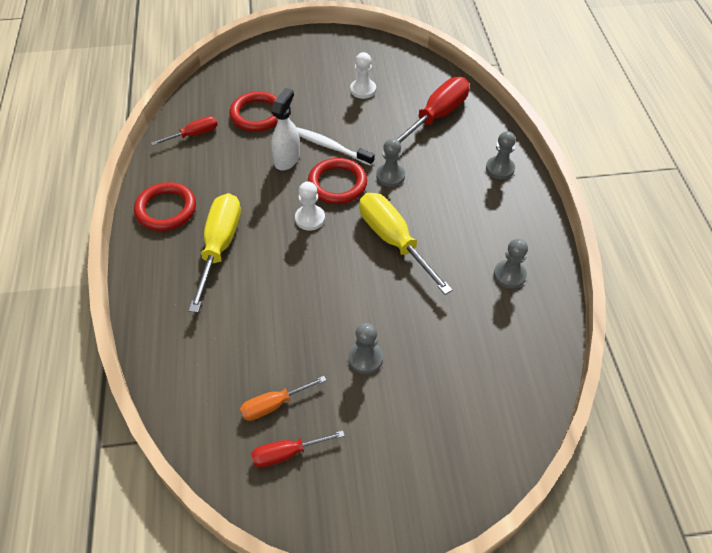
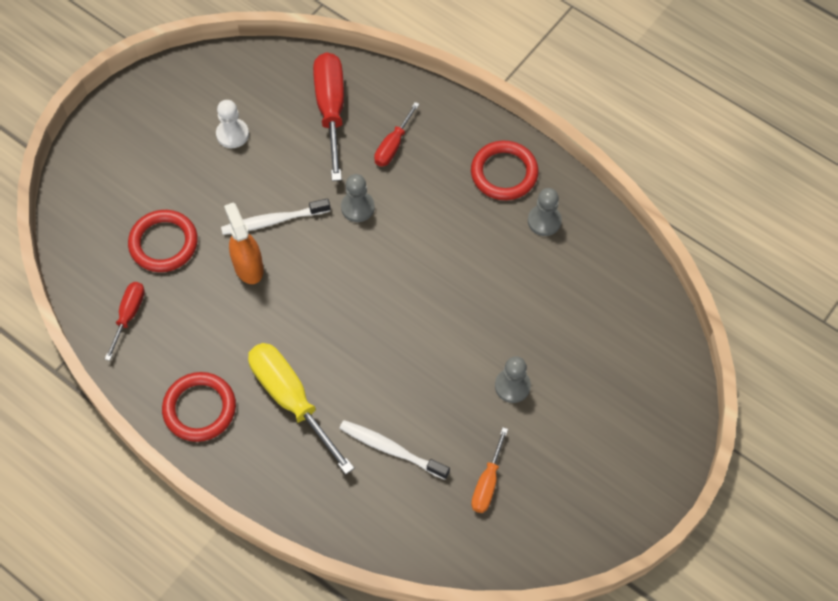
camera: 45 degrees left, 10 degrees up
(240, 327) = (391, 449): none -> white toothbrush
(287, 159) = (248, 266): white spray bottle -> orange spray bottle
(287, 453) = (536, 507): red screwdriver -> red screwdriver (393, 145)
(310, 218) = (336, 307): white pawn -> none
(337, 184) = (321, 254): red ring -> red ring (504, 173)
(394, 241) = (427, 267): yellow screwdriver -> none
(500, 169) = (439, 123): grey pawn -> none

